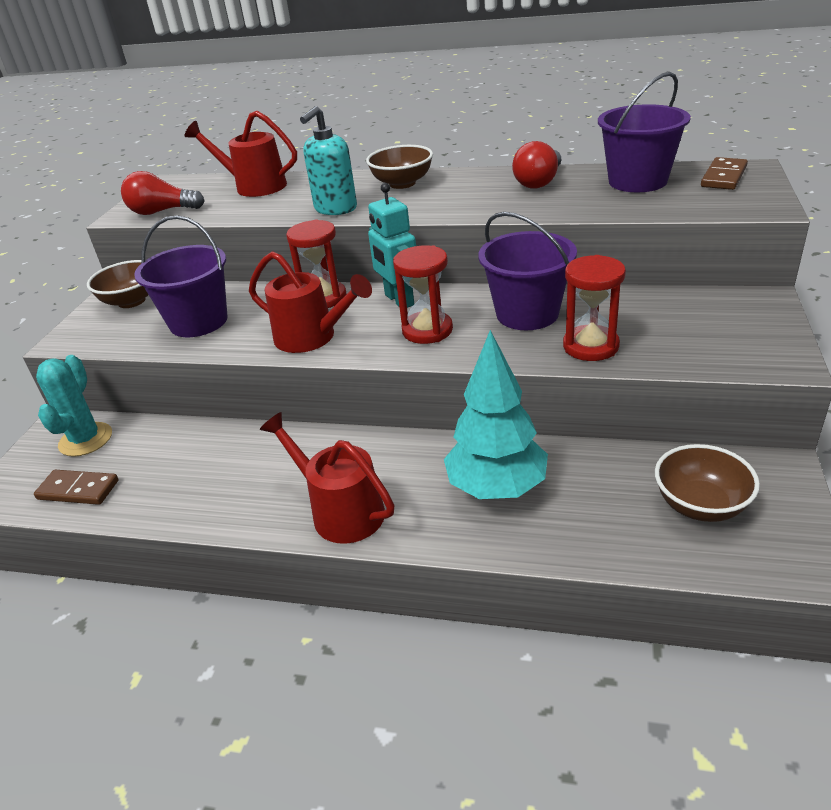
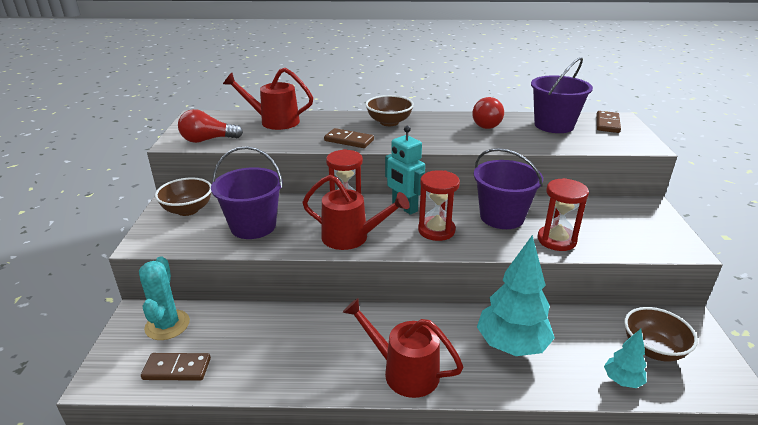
camera: 15 degrees left, 5 degrees down
(335, 209) = (349, 140): turquoise soap dispenser -> brown domino
(633, 544) = (622, 381): none -> turquoise tree

